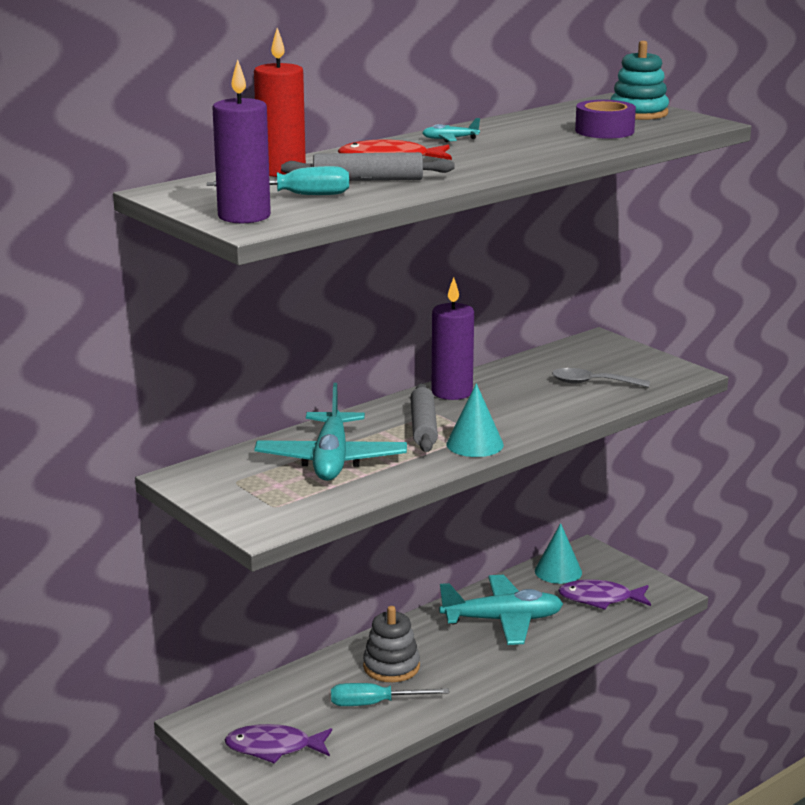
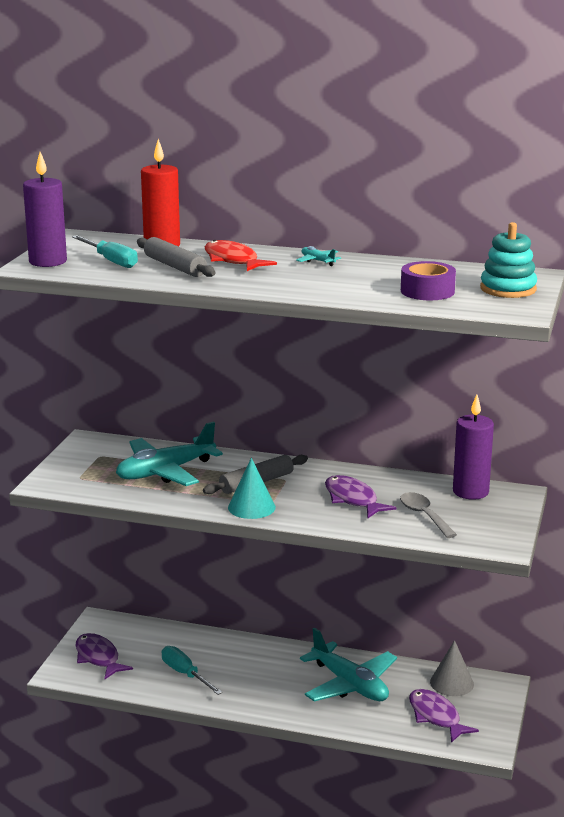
camera: 55 degrees right, 0 degrees up
(391, 667) = (236, 663): grey stacking toy -> none
(452, 392) = (329, 473): purple candle -> purple candle (470, 492)
(520, 399) = (353, 499): none -> purple fish
(558, 571) = (452, 683): turquoise cone -> grey cone

